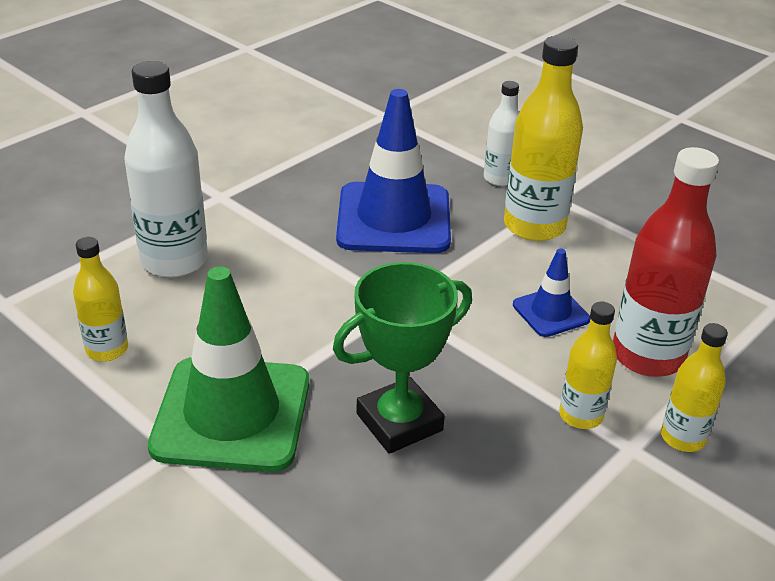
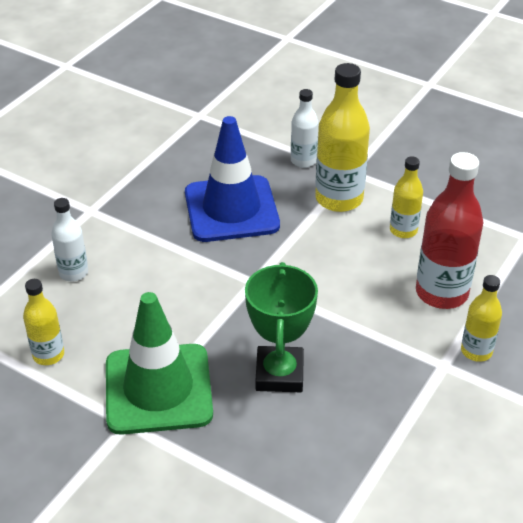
camera: 10 degrees left, 5 degrees up
(174, 261) = (73, 273): white bottle -> white bottle, size x0.56
(399, 422) = (279, 374): green trophy -> green trophy turned 45 degrees counterclockwise
(550, 312) = (366, 269): blue traffic cone -> none
(580, 415) = (404, 347): yellow bottle -> yellow bottle (403, 230)

